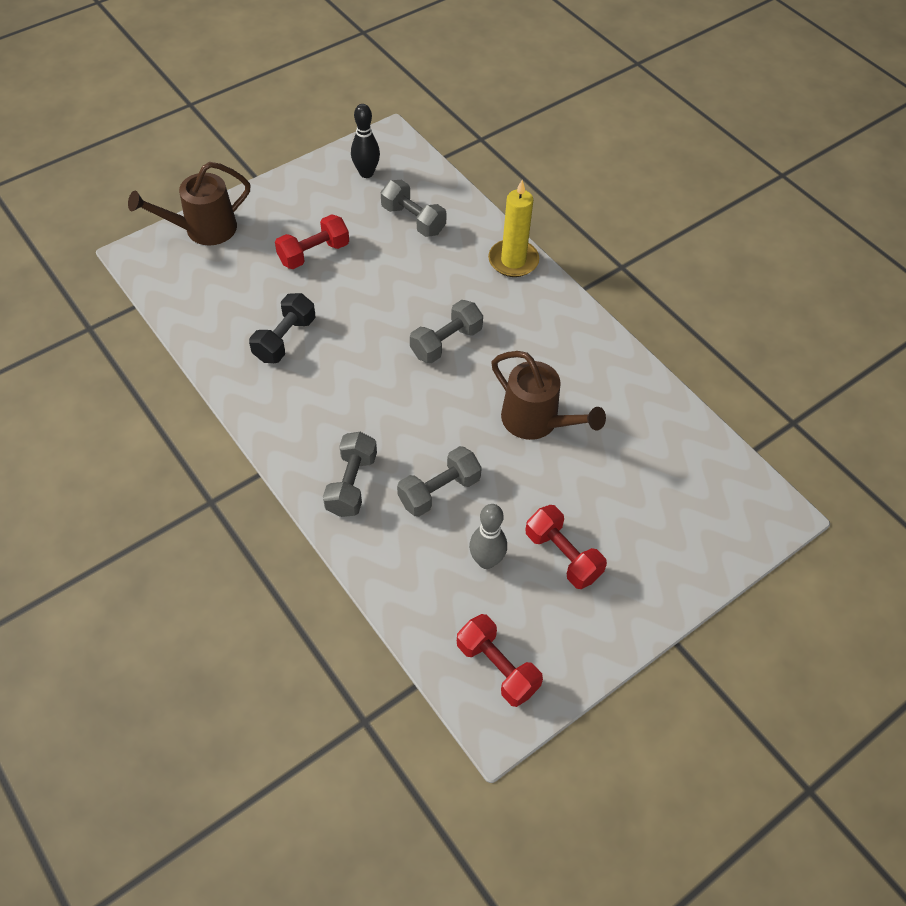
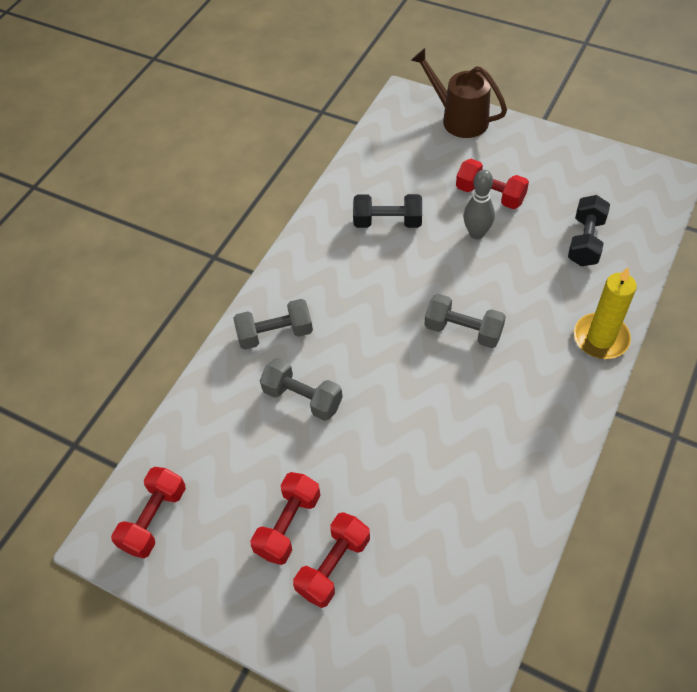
camera: 70 degrees right, 0 degrees up
(366, 173) = (611, 183): black bowling pin -> none
(413, 220) = (585, 241): grey dumbbell -> black dumbbell
(486, 561) = (252, 465): grey bowling pin -> grey bowling pin (476, 233)
(537, 422) = (422, 441): brown watering can -> none
(618, 536) = (333, 566): none -> red dumbbell

